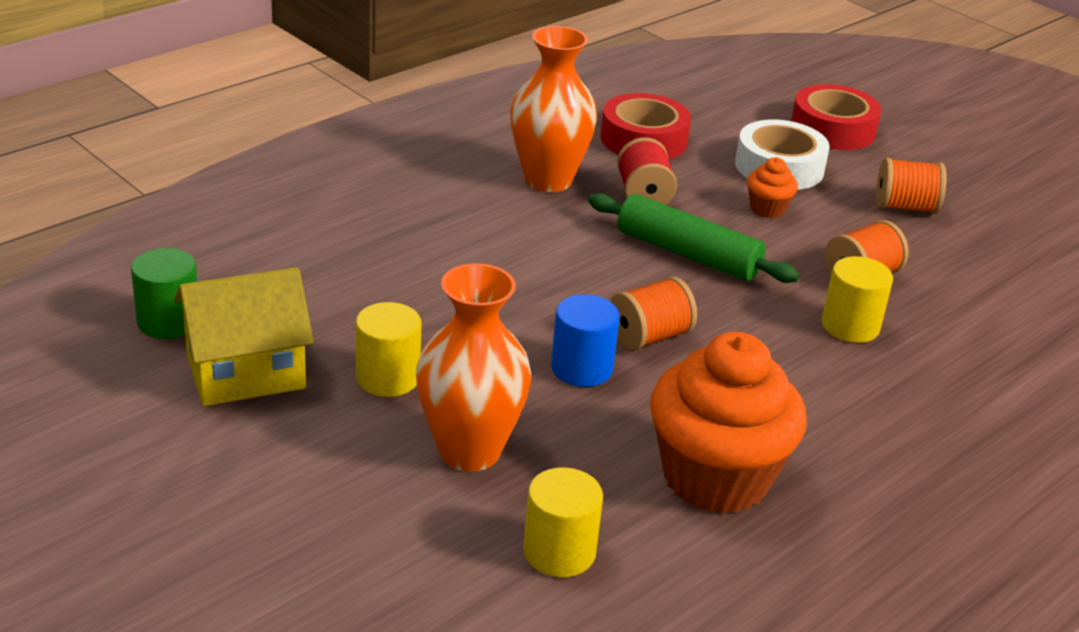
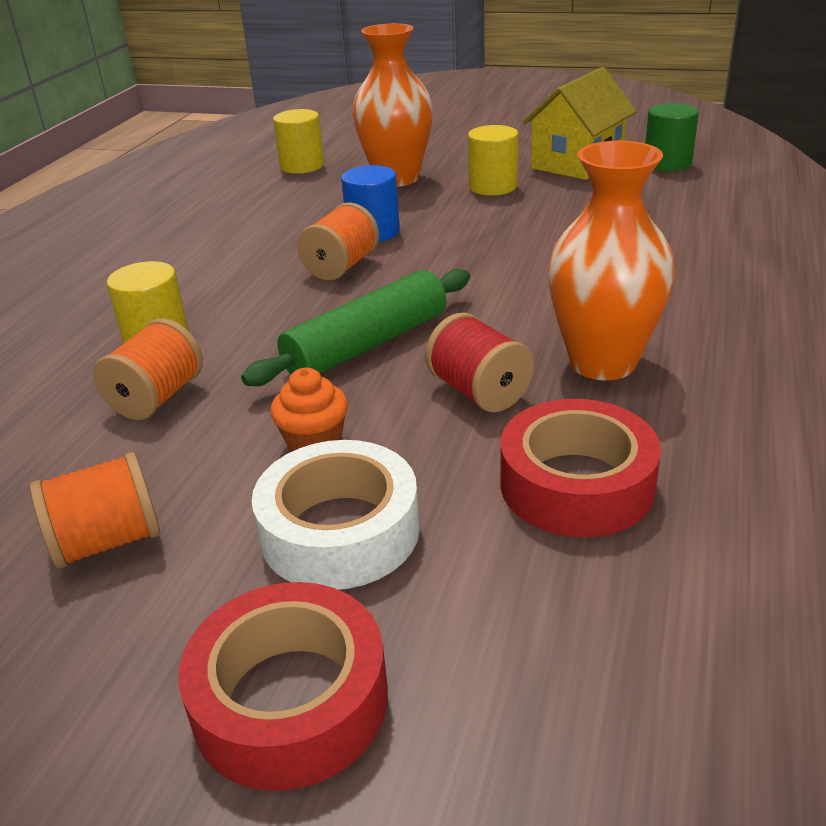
camera: 155 degrees right, 0 degrees up
(687, 254) = (367, 345): green rolling pin -> green rolling pin turned 45 degrees counterclockwise
(715, 478) = (230, 215): orange cupcake -> none

